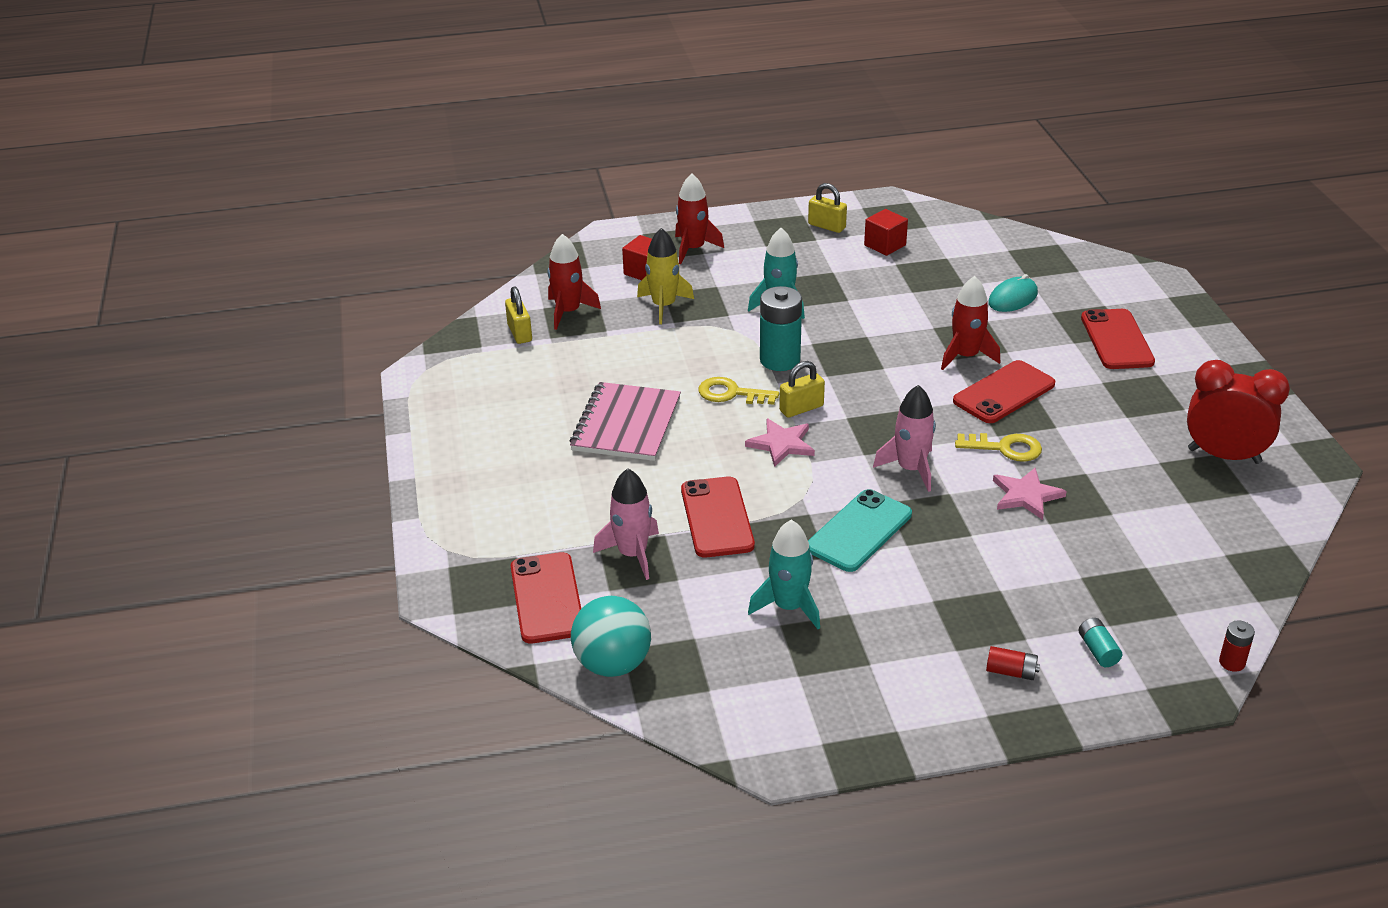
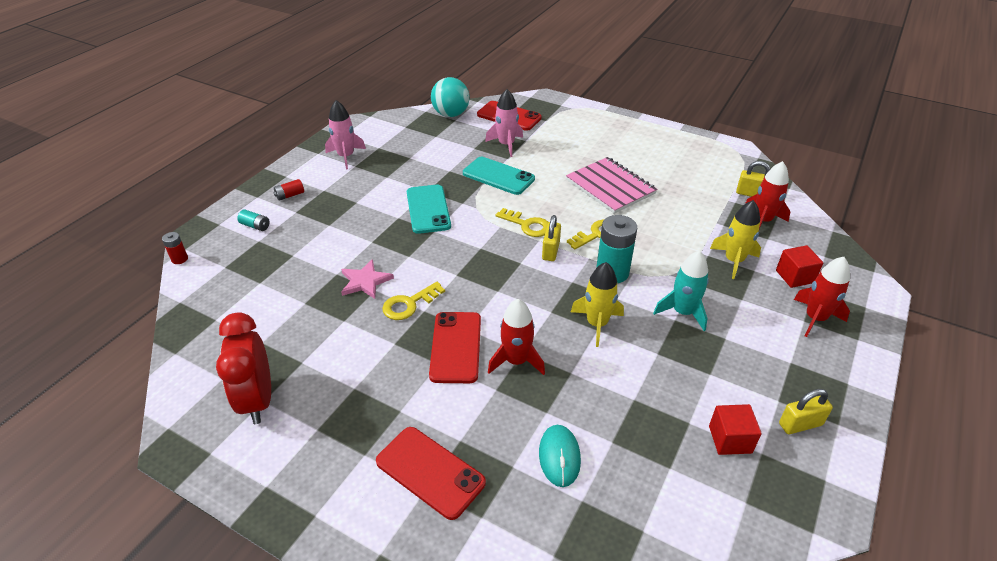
camera: 130 degrees right, 5 degrees up
(717, 517) = (498, 176): red phone -> turquoise phone
(781, 444) = (527, 225): pink star -> yellow key
(788, 607) = (415, 164): turquoise rocket -> none
(861, 339) = (596, 324): none -> yellow rocket
(911, 469) = (445, 255): pink rocket -> pink rocket (346, 156)
(1224, 456) = (258, 400): red clock -> red clock turned 105 degrees clockwise

